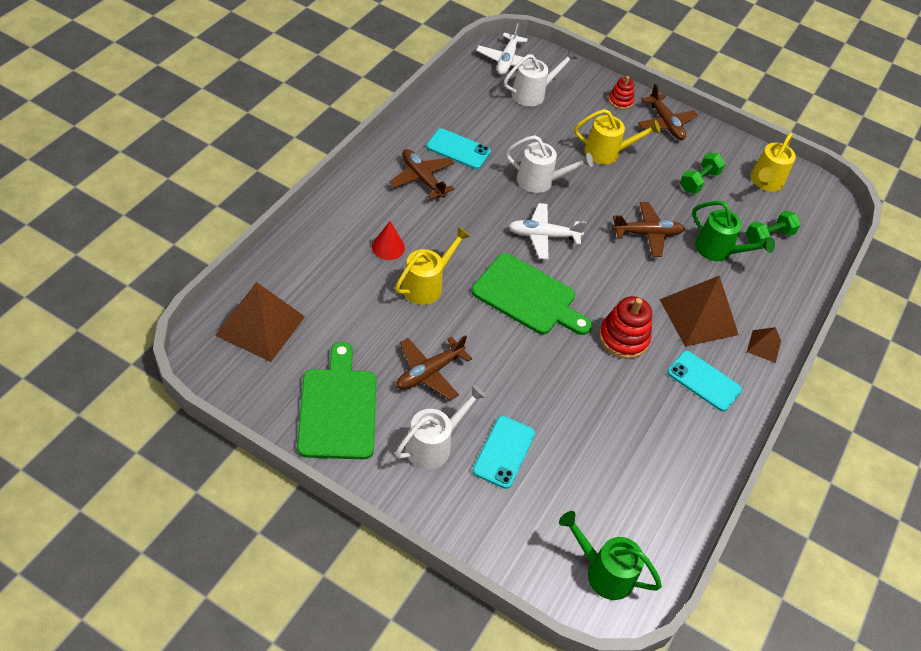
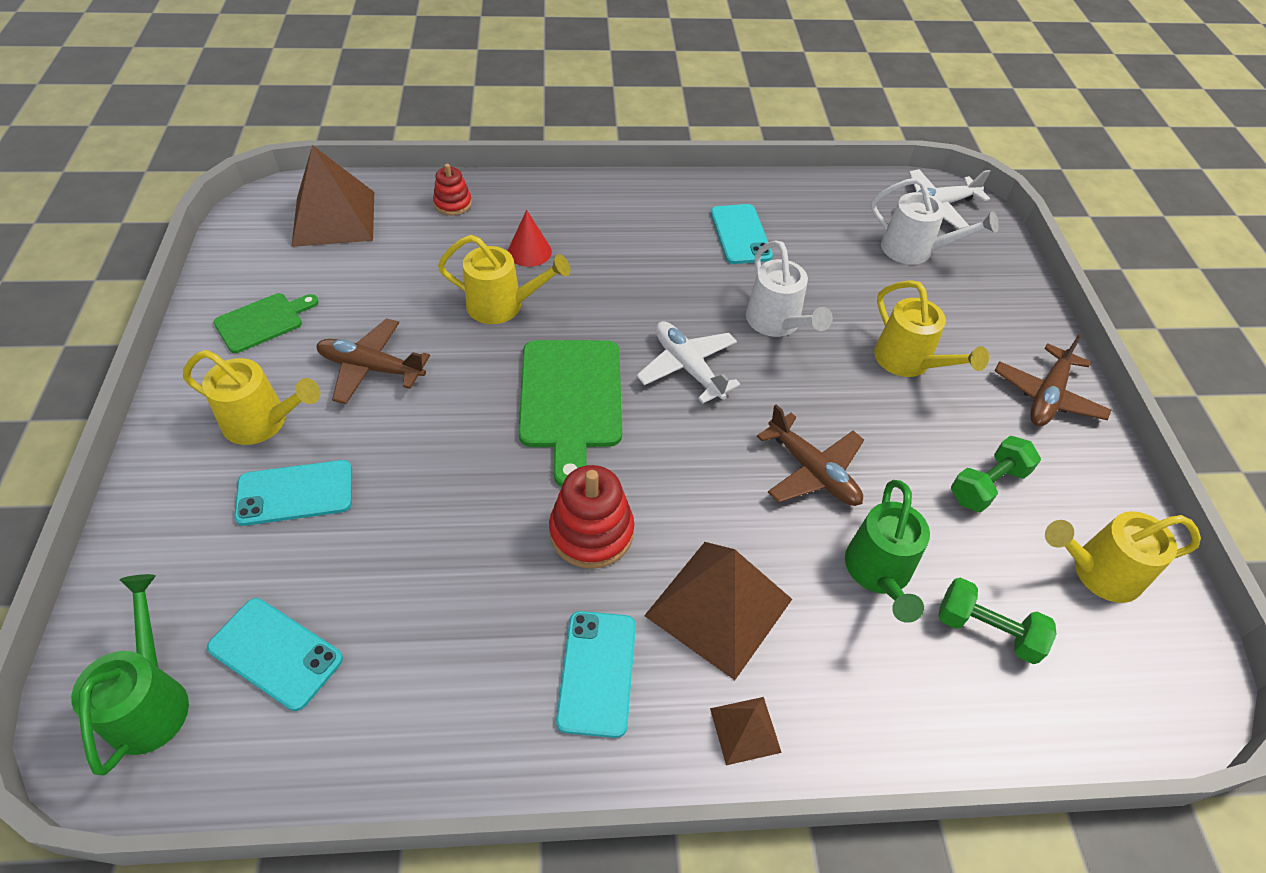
camera: 60 degrees right, 0 degrees up
(338, 408) = (263, 321): green cutting board -> green cutting board, size x0.57
(422, 178) = (660, 229): brown plane -> none
(434, 444) = (264, 422): white watering can -> yellow watering can
(609, 505) = (276, 653): none -> turquoise phone
(620, 101) = (1020, 332): red stacking toy -> red stacking toy (453, 204)
(699, 181) = (987, 485): green dumbbell -> green dumbbell turned 45 degrees counterclockwise

